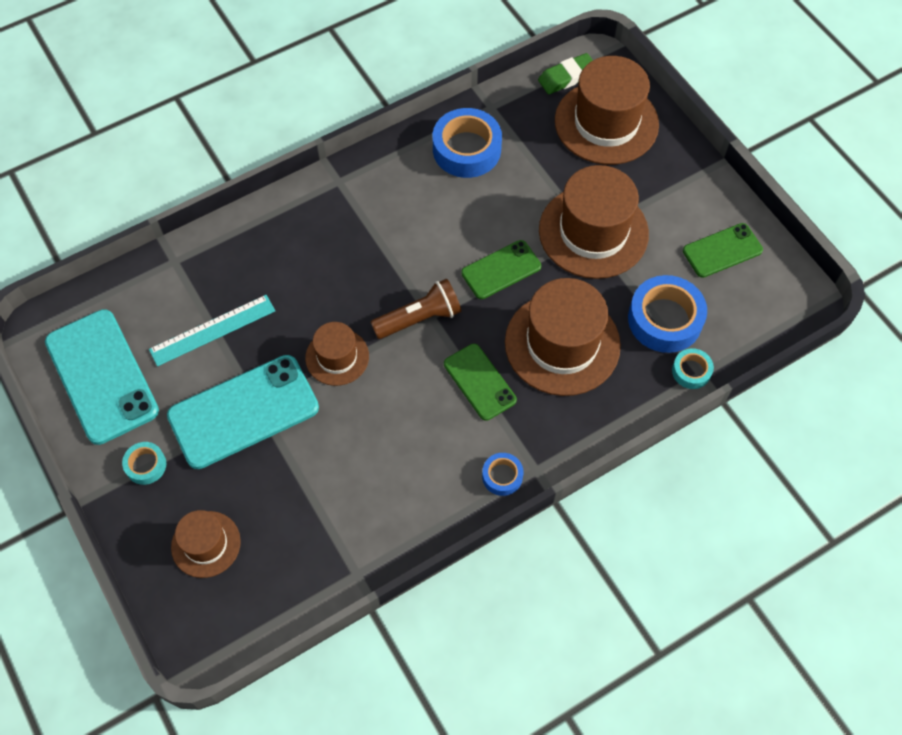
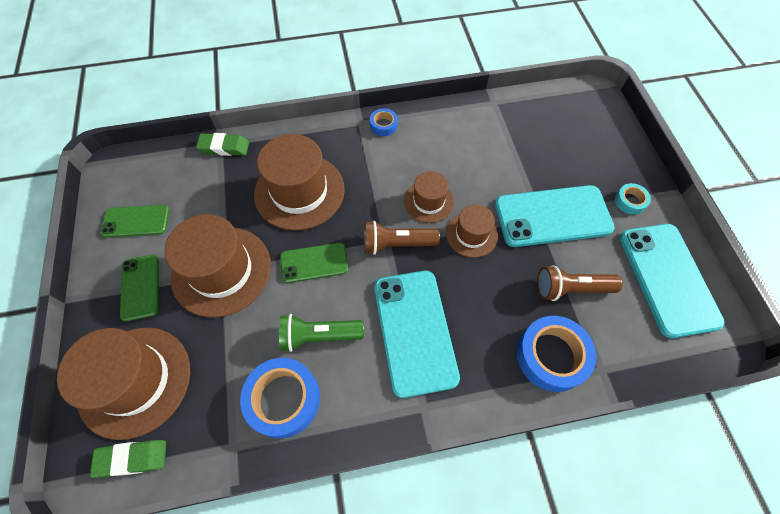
camera: 160 degrees left, 0 degrees up
(206, 544) = (588, 143): brown hat -> brown hat (429, 201)
(212, 330) = (570, 289): turquoise ruler -> brown flashlight
(368, 238) = (414, 331): none -> turquoise phone
(460, 206) = (319, 336): none -> green flashlight
(479, 382) = (371, 184): green phone -> green phone (140, 287)
(665, 319) = (216, 185): blue tape -> blue tape (551, 356)
(691, 371) = (224, 147): turquoise tape -> green eraser

